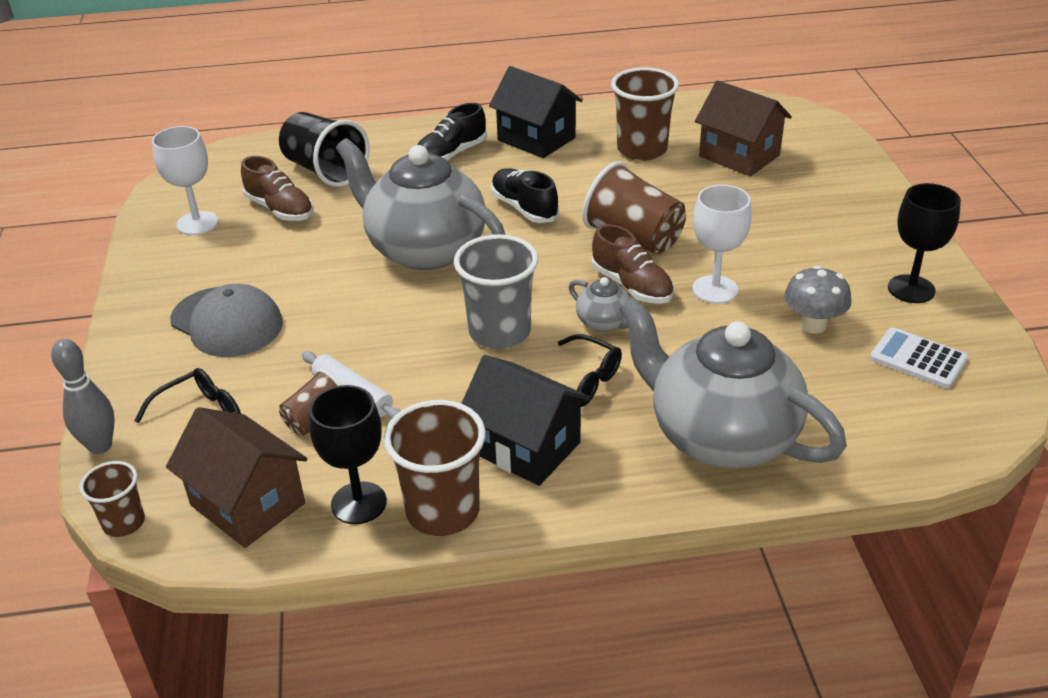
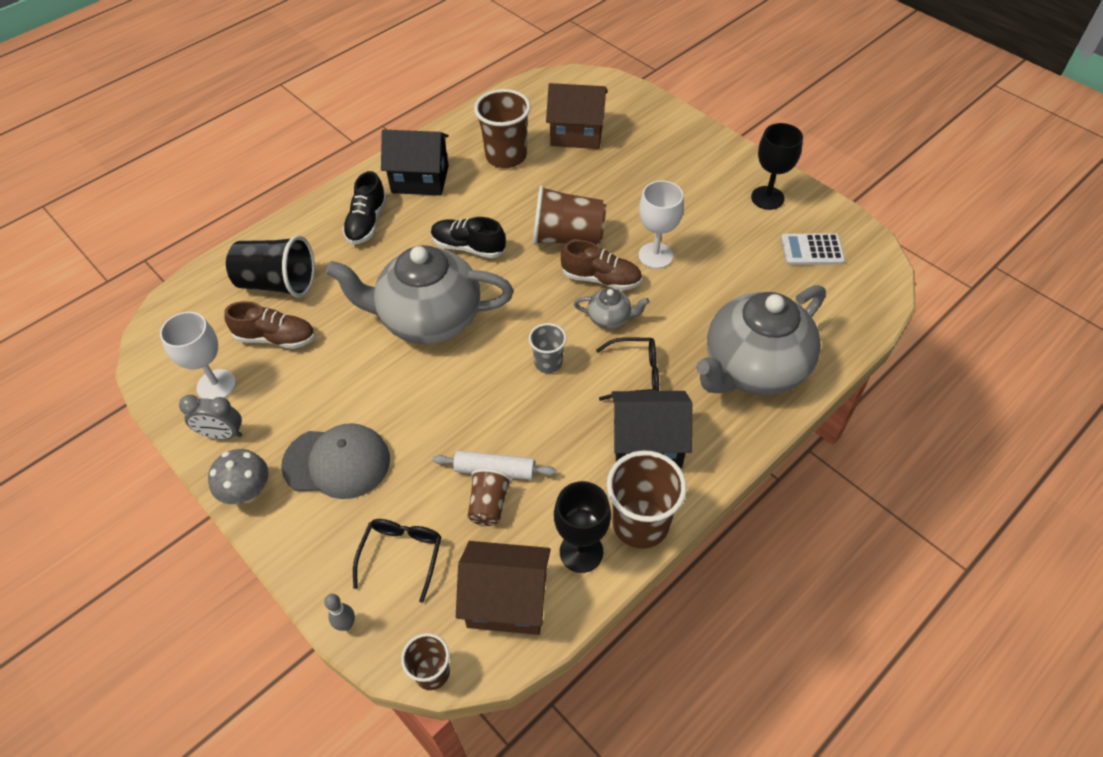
camera: 35 degrees left, 15 degrees up
(100, 446) = (346, 624): grey bowling pin -> grey bowling pin, size x0.61
(163, 260) = (223, 434): none -> grey clock
(499, 332) = (548, 363): grey cup -> grey cup, size x0.57
(721, 436) = (753, 368): grey teapot -> grey teapot turned 45 degrees counterclockwise
(813, 325) = (735, 254): grey mushroom -> grey mushroom (248, 492)

